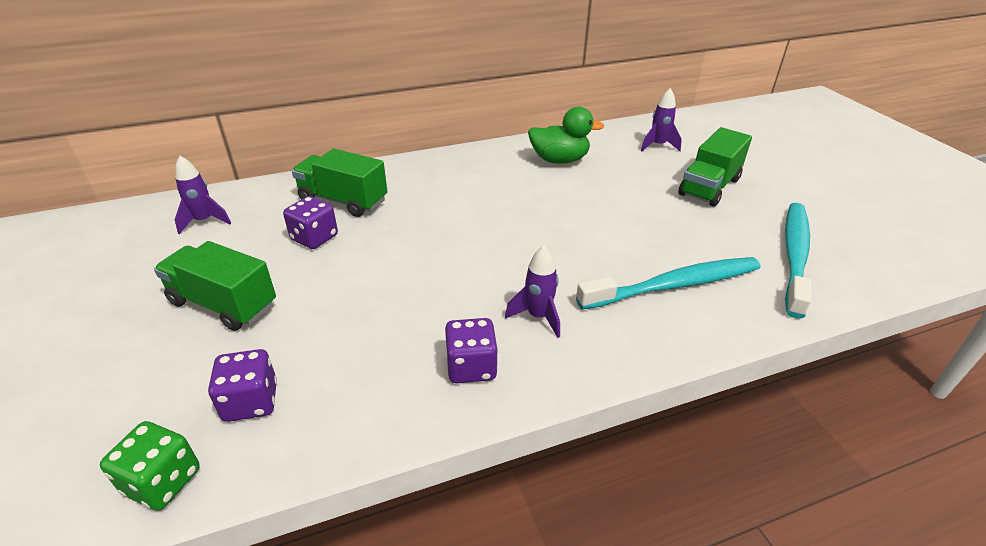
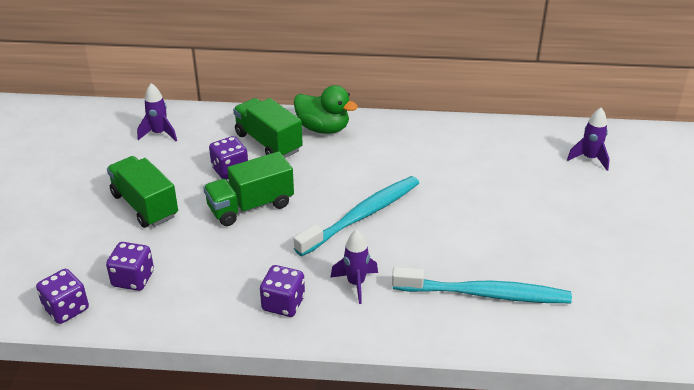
camera: 25 degrees right, 0 degrees up
(163, 481) = (66, 309): green dice -> purple dice
(559, 160) = (478, 150): green duck -> green duck (323, 128)
(709, 187) = (601, 215): green truck -> green truck (250, 206)
(794, 255) = (620, 303): turquoise toothbrush -> turquoise toothbrush (362, 216)

